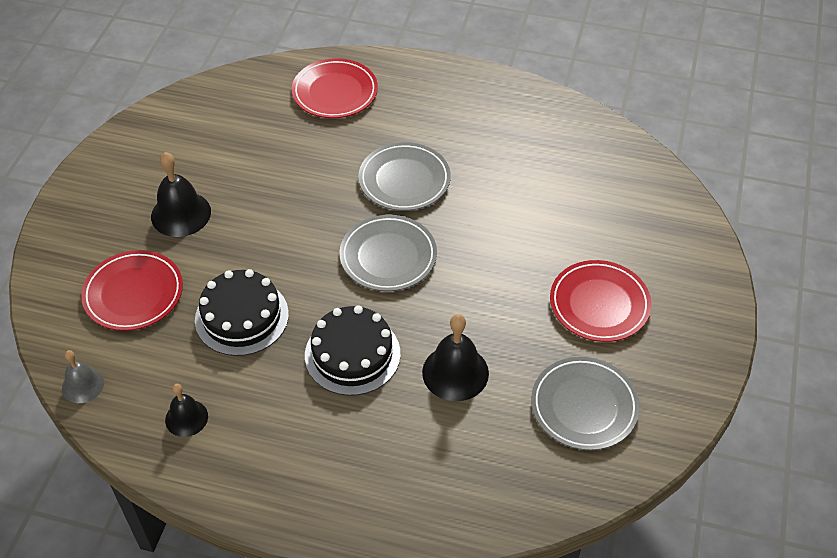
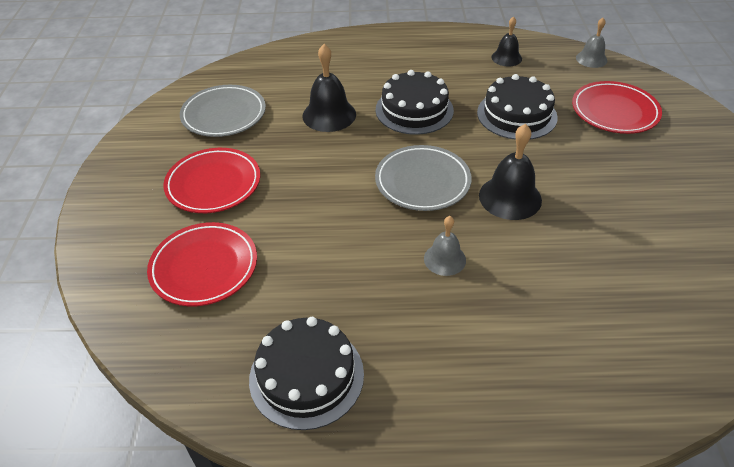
camera: 165 degrees right, 5 degrees down
(181, 214) = (640, 175): black bell -> black bell (510, 197)
(335, 92) = (601, 362): red plate -> red plate (204, 267)
(404, 180) = (444, 259): grey plate -> grey bell
(537, 126) = (306, 376): none -> black cake

